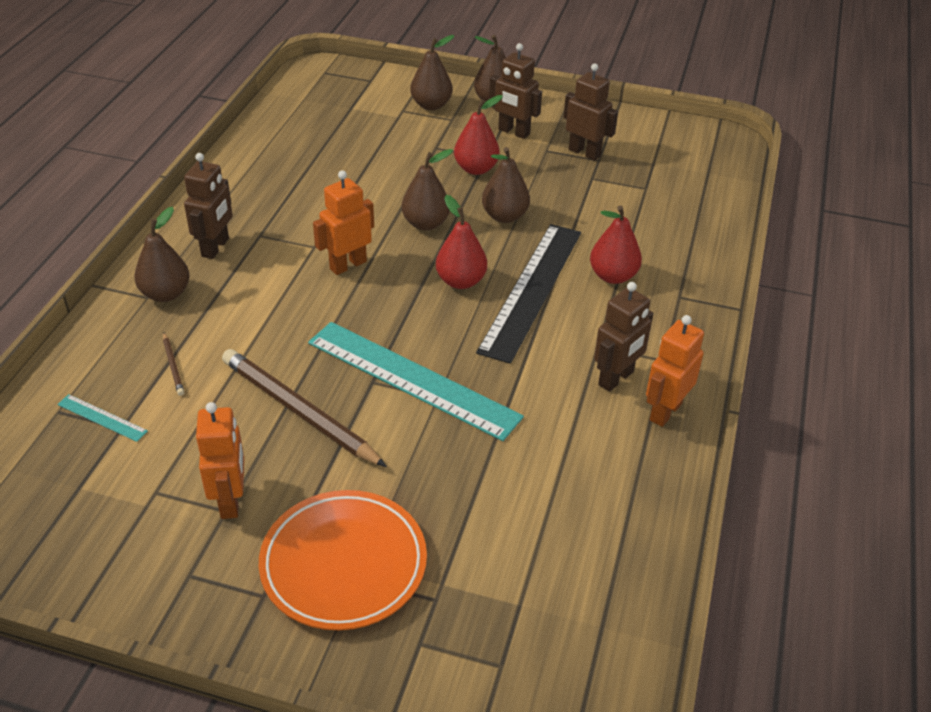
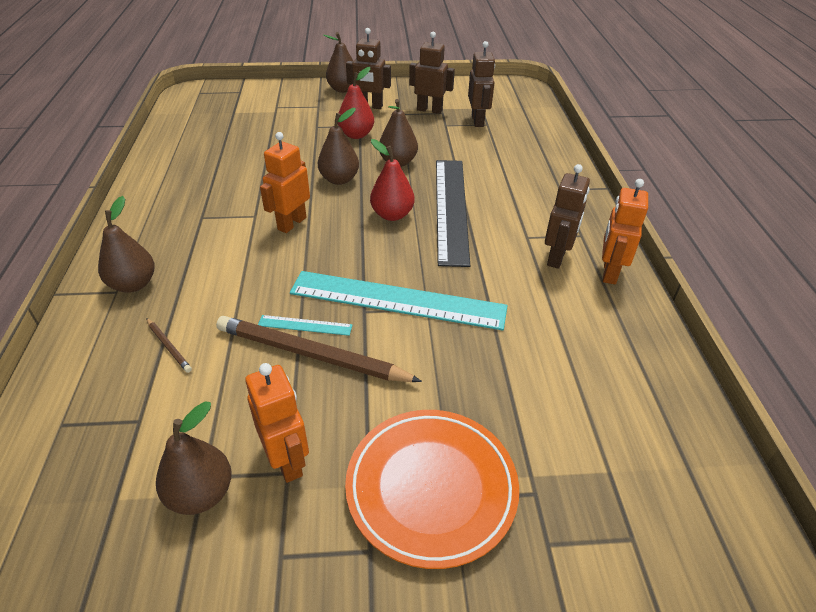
camera: 20 degrees left, 0 degrees up
(102, 418) = (113, 417): turquoise ruler -> turquoise ruler (305, 325)
(216, 247) = (165, 235): brown robot -> brown robot (478, 121)
(431, 105) = (297, 100): brown pear -> brown pear (201, 493)
(613, 276) = (504, 186): red pear -> none

